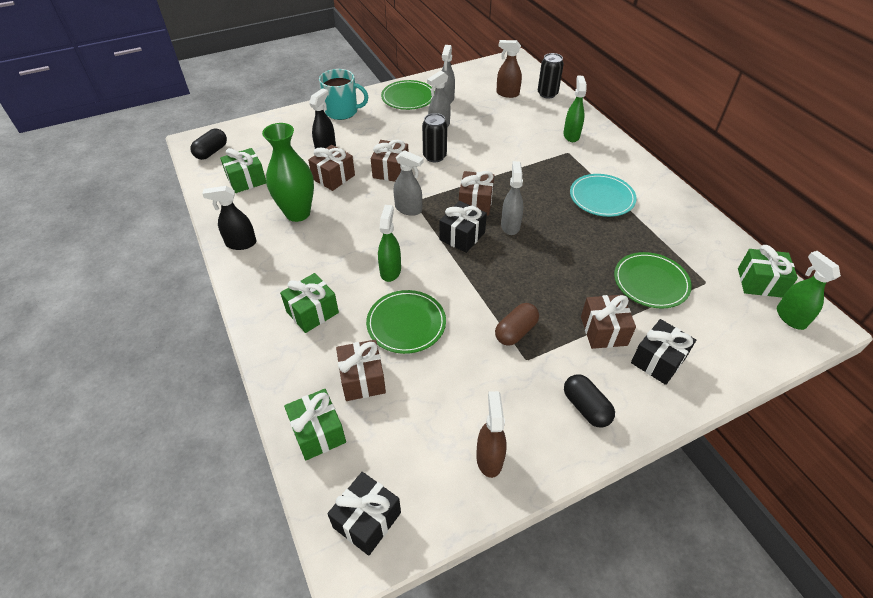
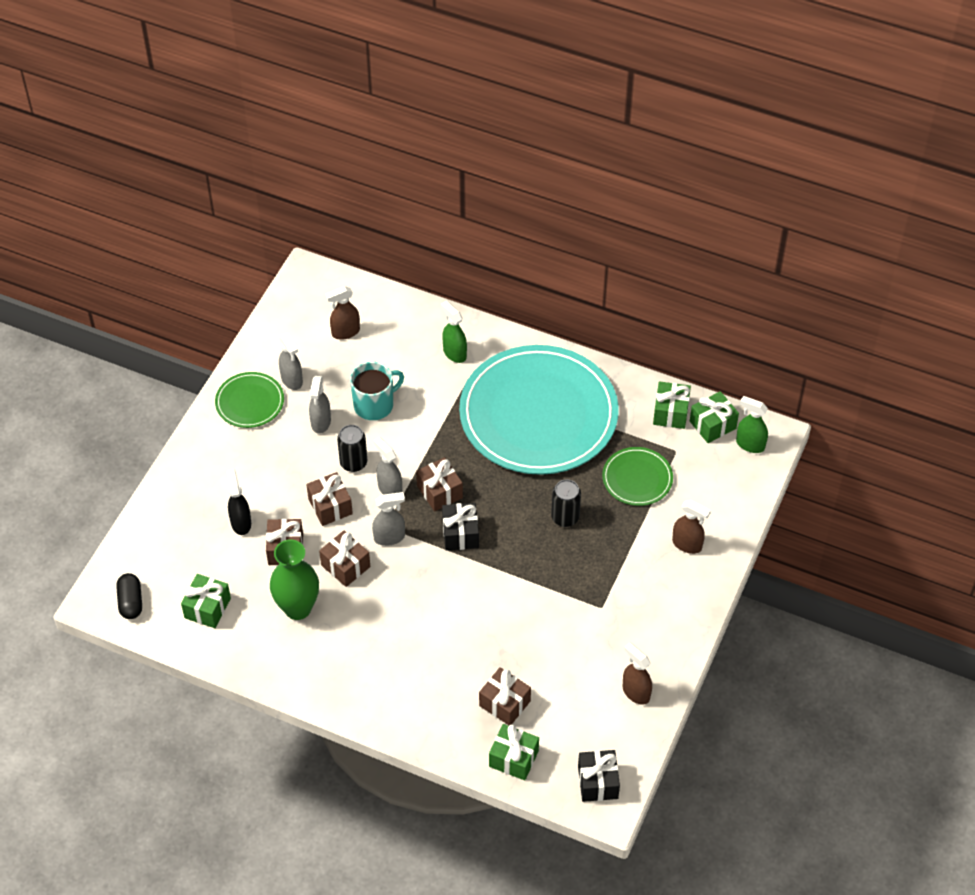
camera: 40 degrees left, 5 degrees up
(241, 243) = (284, 670): black spray bottle -> none
(312, 312) = (413, 683): green gift -> green gift (670, 413)
(342, 112) = (203, 465): turquoise mug -> turquoise mug (374, 405)
(390, 271) = (435, 606): green spray bottle -> none
(406, 323) = (492, 641): green plate -> none
(510, 226) = (489, 496): grey spray bottle -> grey spray bottle (389, 489)
(515, 331) = (576, 590): brown capsule -> none
(547, 94) = (385, 307): black can -> black can (565, 517)
(586, 407) = (667, 614): black capsule -> none
(602, 197) = (538, 414): turquoise plate -> turquoise plate, size x2.29
(603, 331) = (635, 546): brown gift -> brown gift (345, 566)
(658, 360) = (687, 544): black gift -> brown spray bottle

